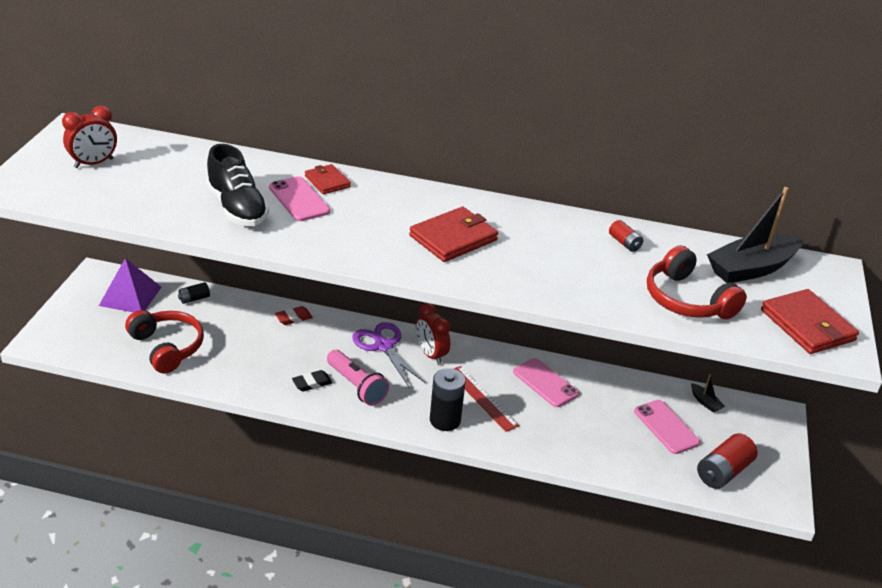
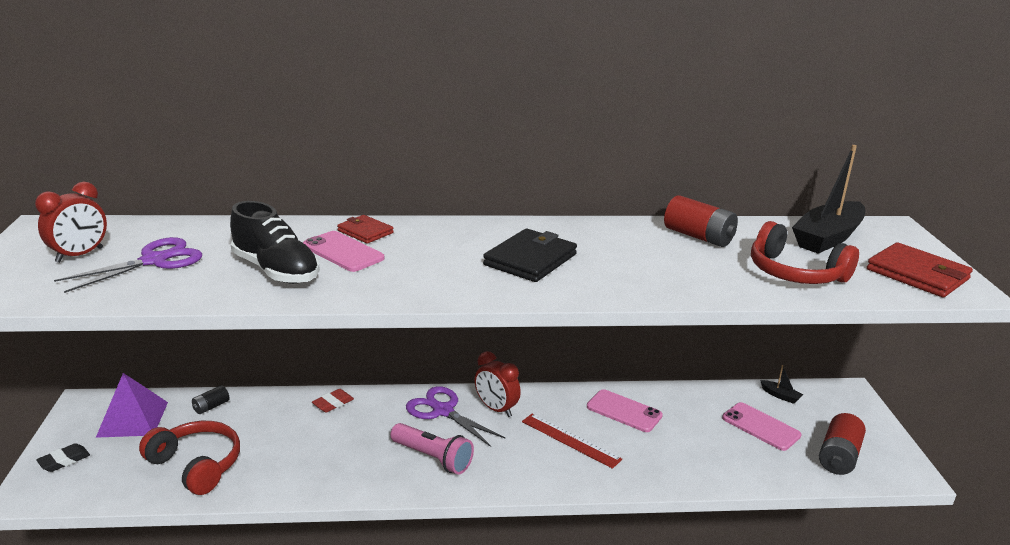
camera: 15 degrees left, 10 degrees down
(147, 180) = (154, 261): none -> purple scissors
(312, 383) = (382, 466): black eraser -> black eraser (64, 461)
(445, 420) = (544, 471): black battery -> none
(453, 238) = (530, 259): red wallet -> black wallet
(624, 243) = (698, 236): red battery -> red battery, size x1.84

